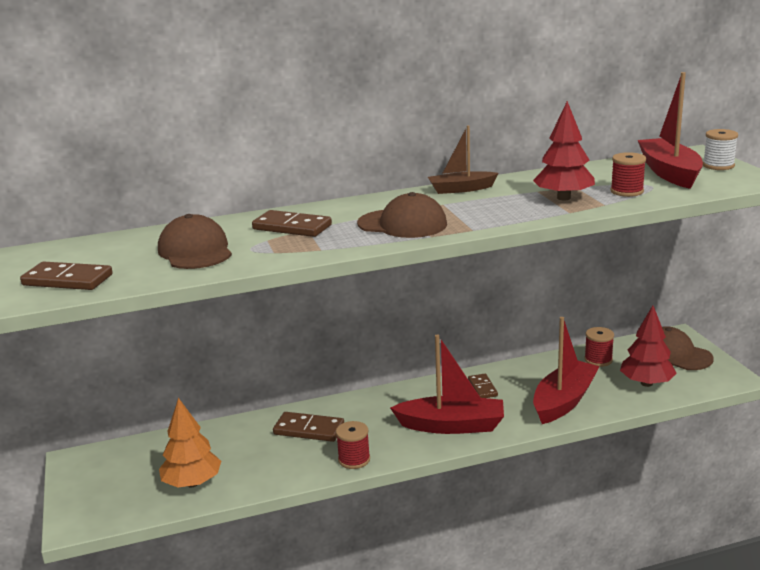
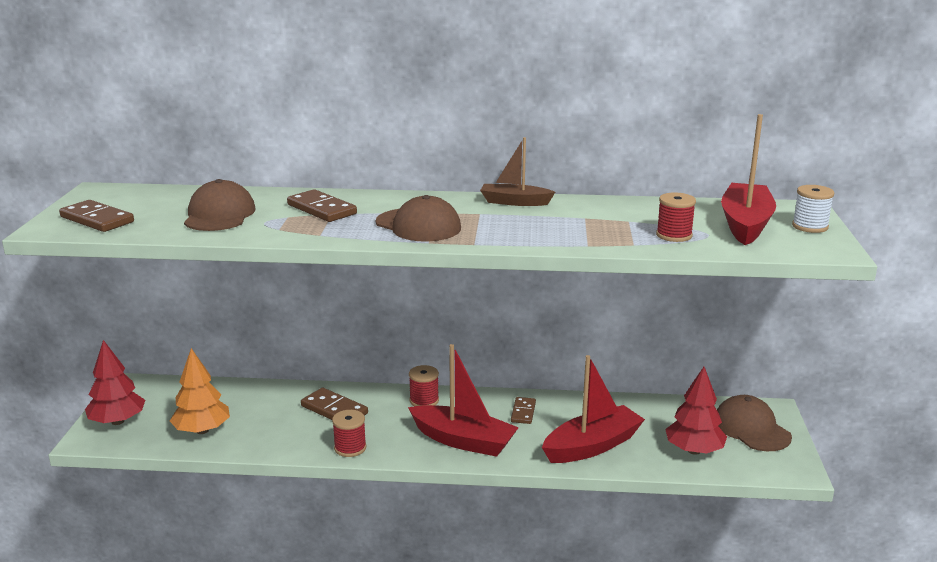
camera: 20 degrees right, 0 degrees up
(563, 198) = (601, 230): red tree -> red tree (117, 421)
(598, 360) = (663, 414): red spool -> red spool (424, 400)

